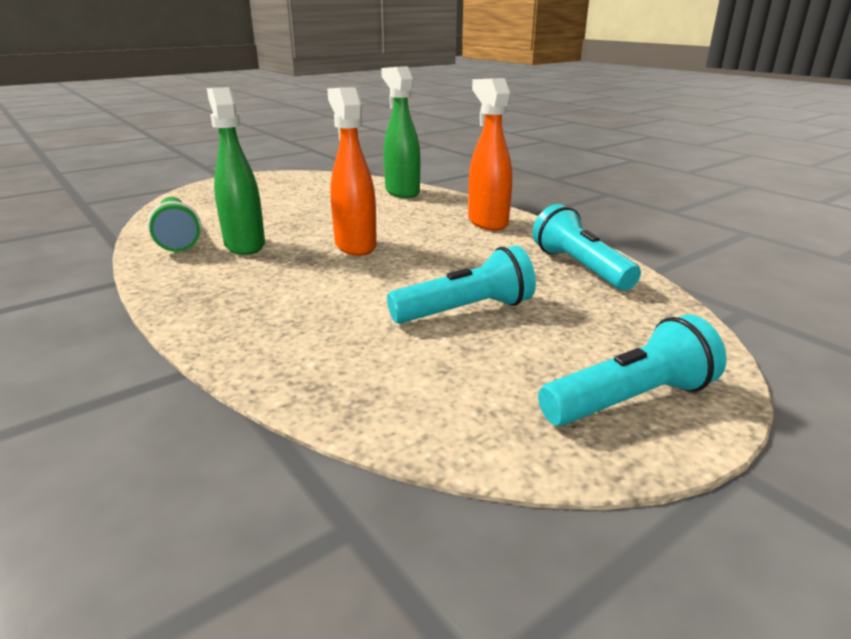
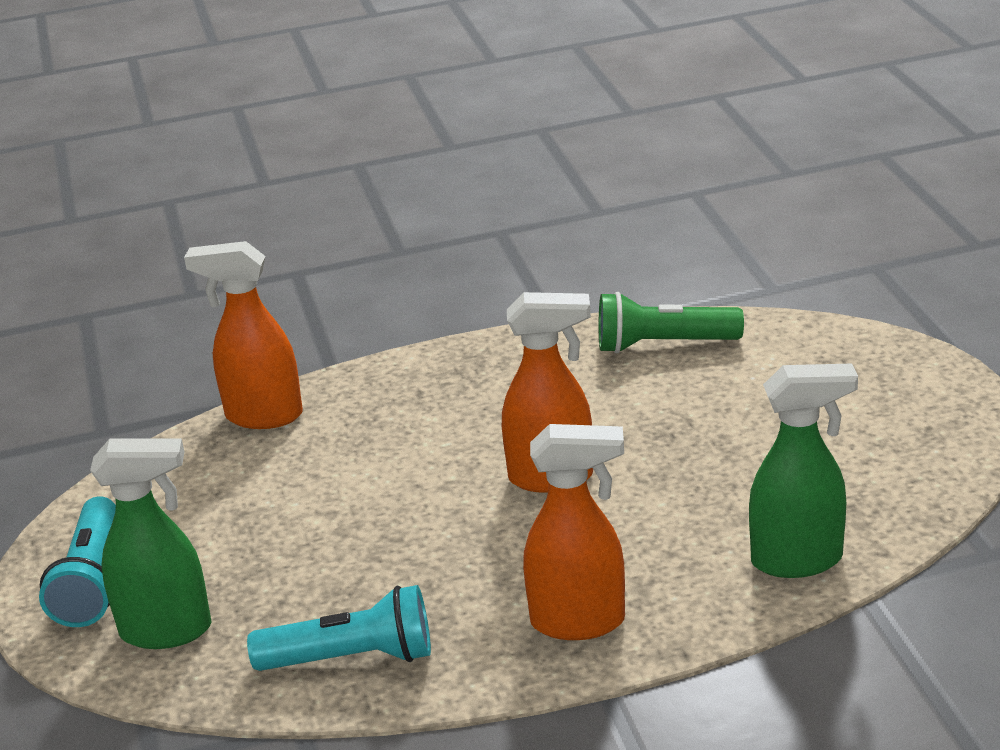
camera: 115 degrees right, 5 degrees up
(244, 245) = (606, 393): green spray bottle -> green spray bottle (167, 630)
(297, 382) = (263, 416): none -> orange spray bottle
(466, 310) = (310, 529): turquoise flashlight -> none

